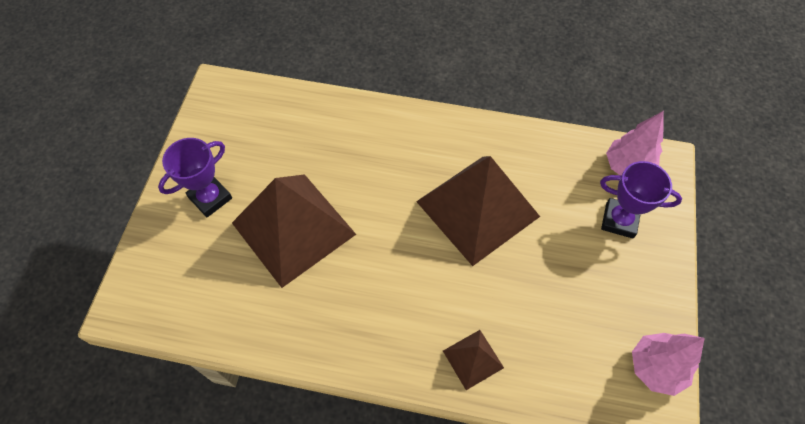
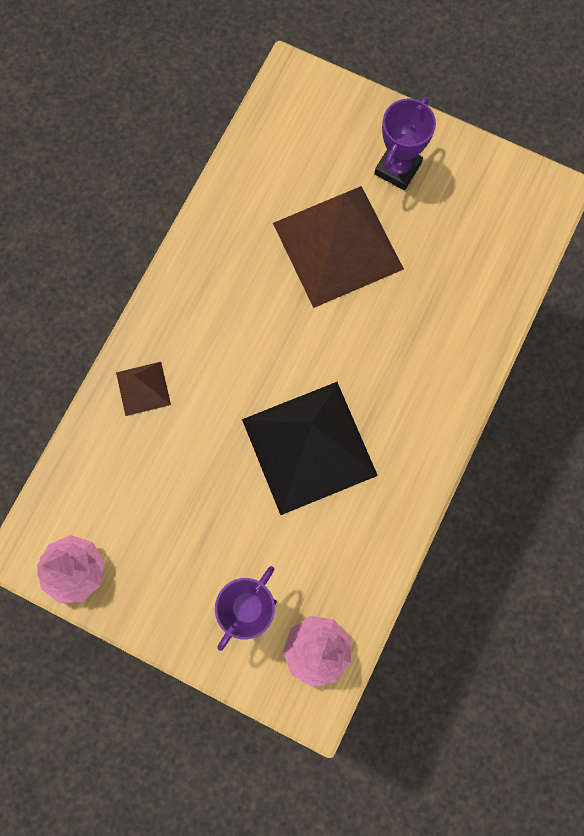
camera: 105 degrees right, 15 degrees up
(210, 198) = (397, 168): purple trophy -> purple trophy turned 60 degrees clockwise
(477, 209) = (309, 447): brown pyramid -> black pyramid

